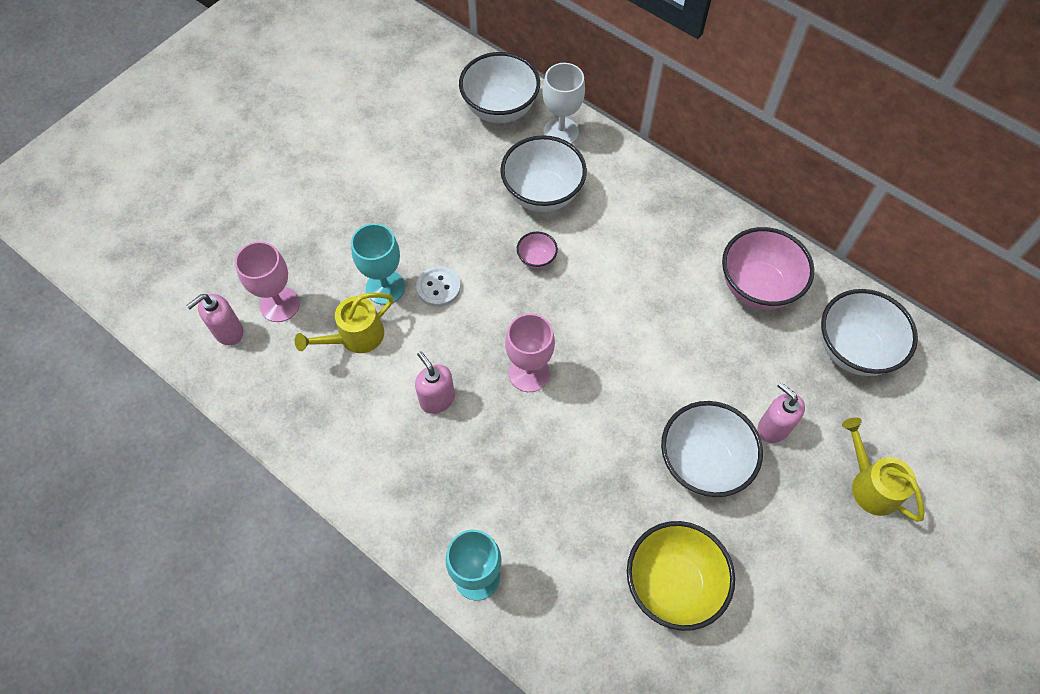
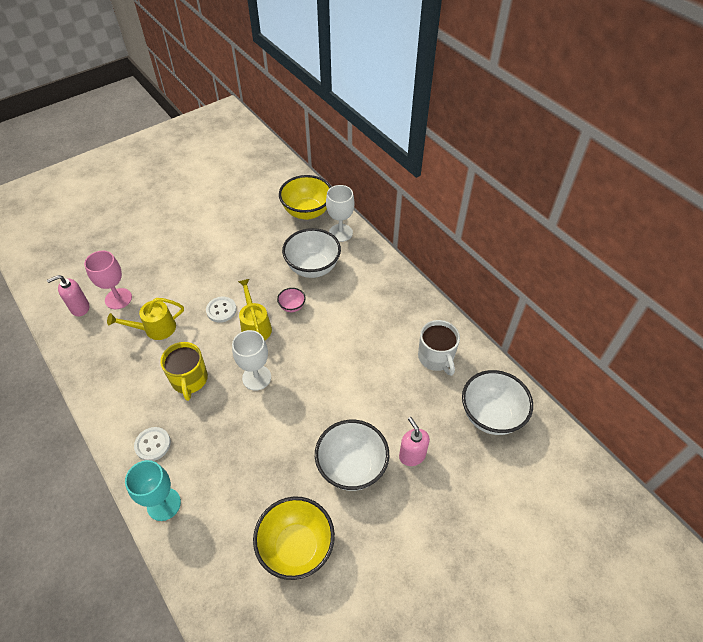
camera: 15 degrees right, 10 degrees down
(385, 287) = (188, 303): turquoise goblet -> none
(426, 502) = (153, 444): none -> white button
(437, 399) = (189, 380): pink soap dispenser -> yellow mug
(500, 109) = (307, 212): white bowl -> yellow bowl
(529, 373) = (256, 377): pink goblet -> white goblet
(757, 287) = (436, 357): pink bowl -> white mug
(870, 484) = (470, 514): yellow watering can -> yellow watering can (255, 326)

